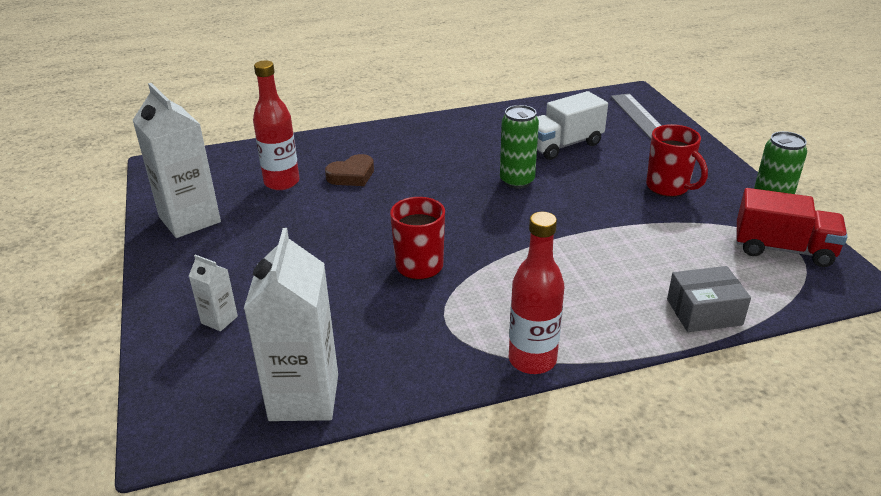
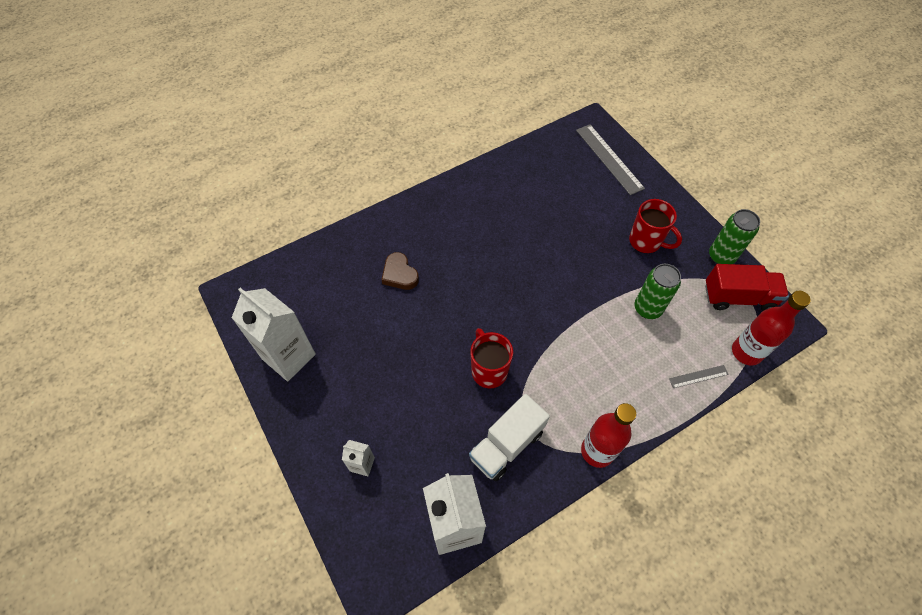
camera: 15 degrees left, 25 degrees up
(281, 182) = (345, 294): red bottle -> red bottle (746, 352)
(352, 175) = (399, 274): brown heart -> brown heart turned 105 degrees clockwise
(517, 181) = (532, 256): green can -> green can (647, 308)
(563, 145) = (555, 203): white truck -> white truck (506, 444)
(704, 312) = (698, 376): grey box -> grey ruler

